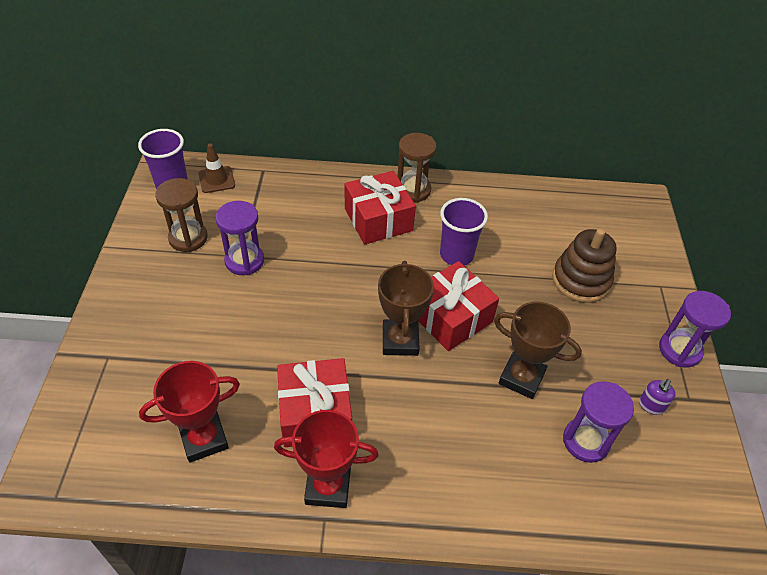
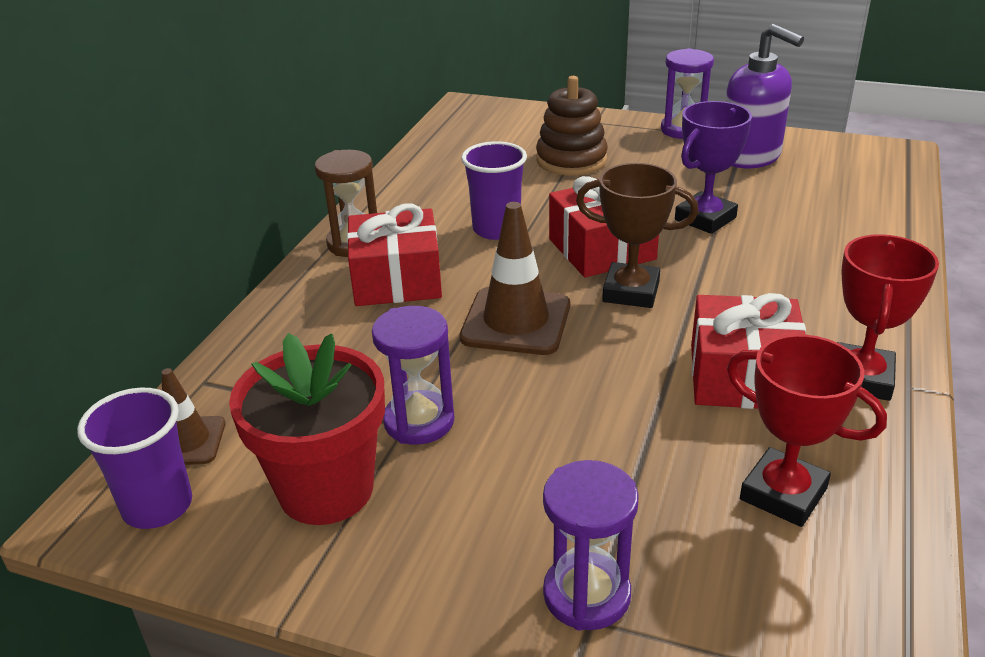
camera: 70 degrees left, 15 degrees down
(188, 238) = (326, 489): brown hourglass -> red flower pot
(204, 439) = (783, 494): red trophy -> red trophy turned 45 degrees counterclockwise
(348, 285) = (516, 321): none -> brown traffic cone
(521, 378) = (705, 218): brown trophy -> purple trophy
(586, 441) = (793, 197): purple hourglass -> purple hourglass (586, 595)
(651, 405) = (750, 157): purple soap dispenser -> purple soap dispenser, size x2.44

